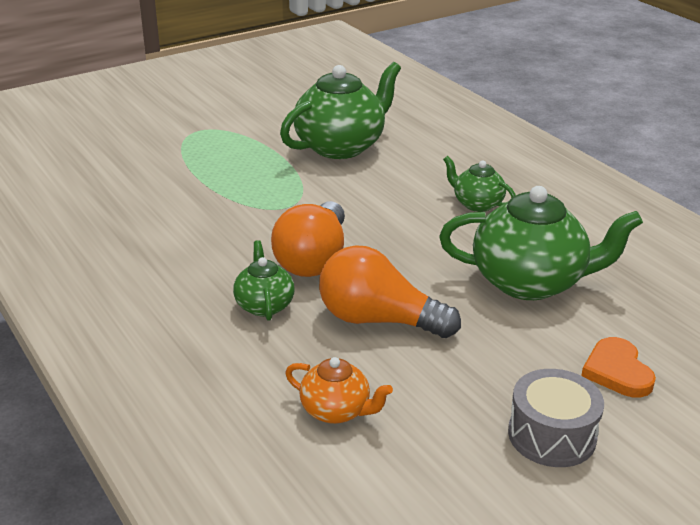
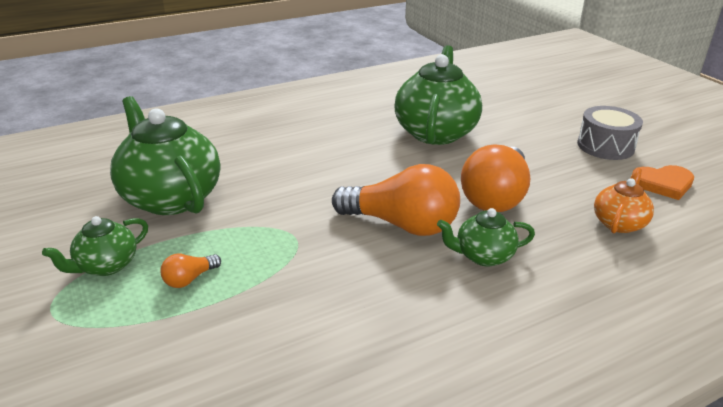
camera: 85 degrees left, 0 degrees up
(229, 170) = (189, 279): none -> orange light bulb
(477, 204) = (317, 139): green teapot -> green teapot (106, 266)
(617, 371) = (533, 119): orange heart -> orange heart (663, 184)

